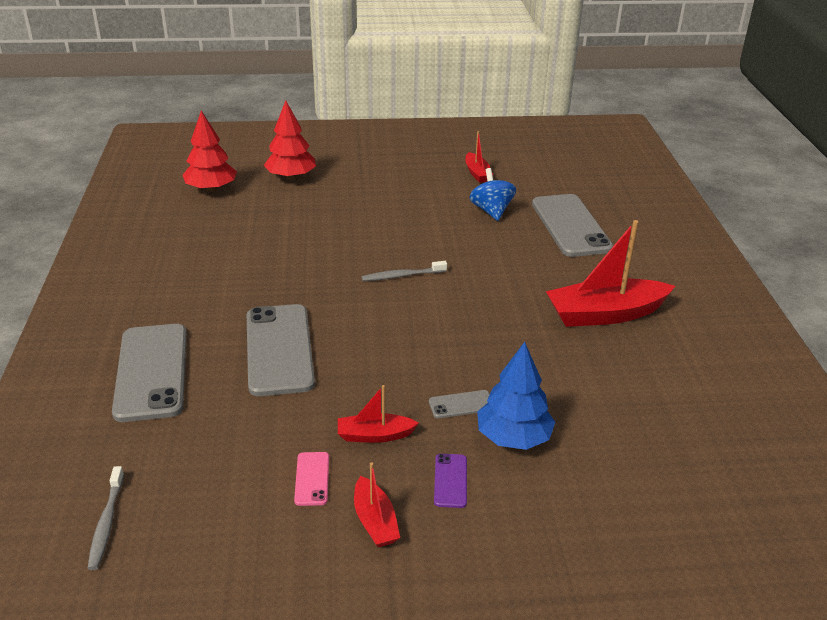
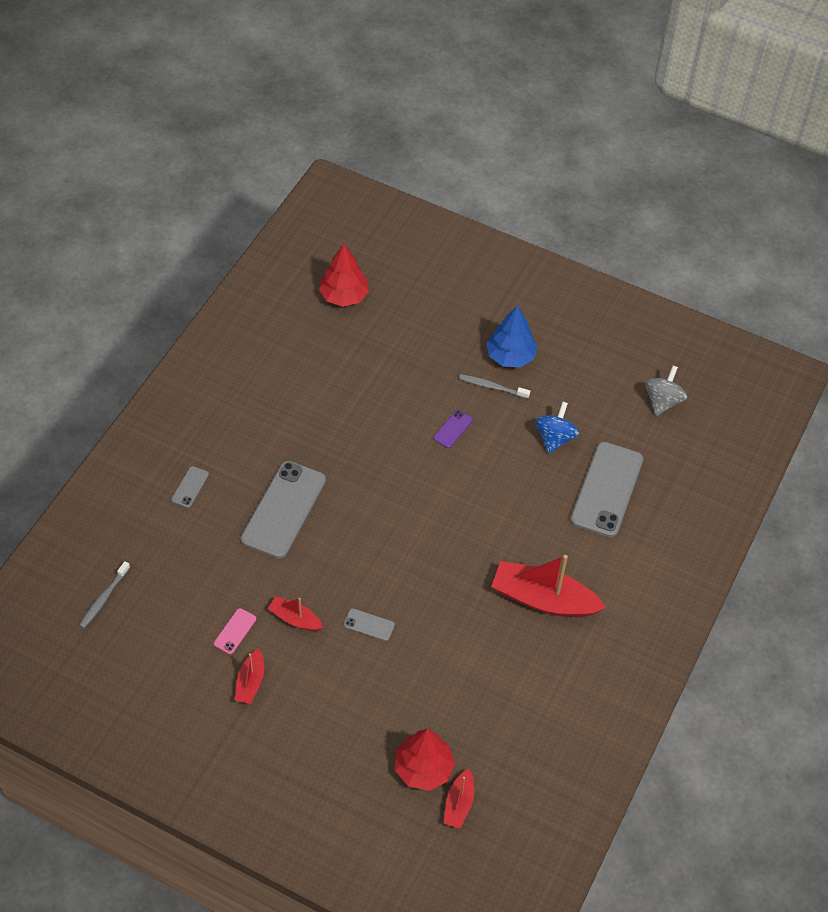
camera: 30 degrees right, 20 degrees up
(151, 372) = (190, 487): grey phone -> grey phone, size x0.43
(291, 177) = (418, 310): red tree -> red tree (423, 768)
(402, 276) = (422, 479): grey toothbrush -> grey toothbrush (492, 387)
(450, 480) = (315, 679): purple phone -> purple phone (453, 429)
(477, 173) = (584, 381): red boat -> red boat (459, 804)
(513, 437) = (381, 670): blue tree -> blue tree (510, 356)
(551, 165) = (662, 401): none -> grey spinning top

